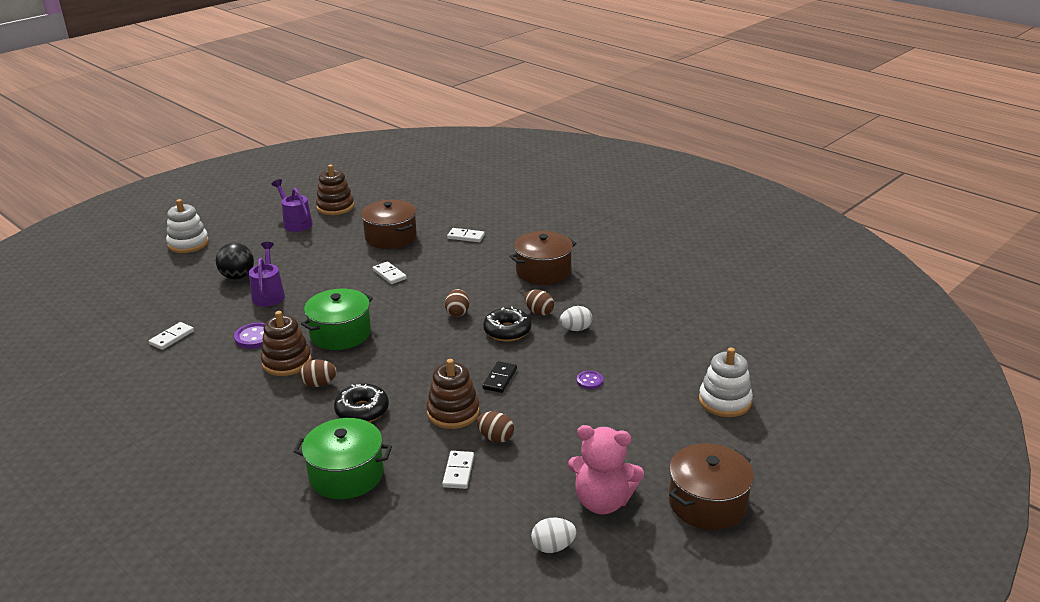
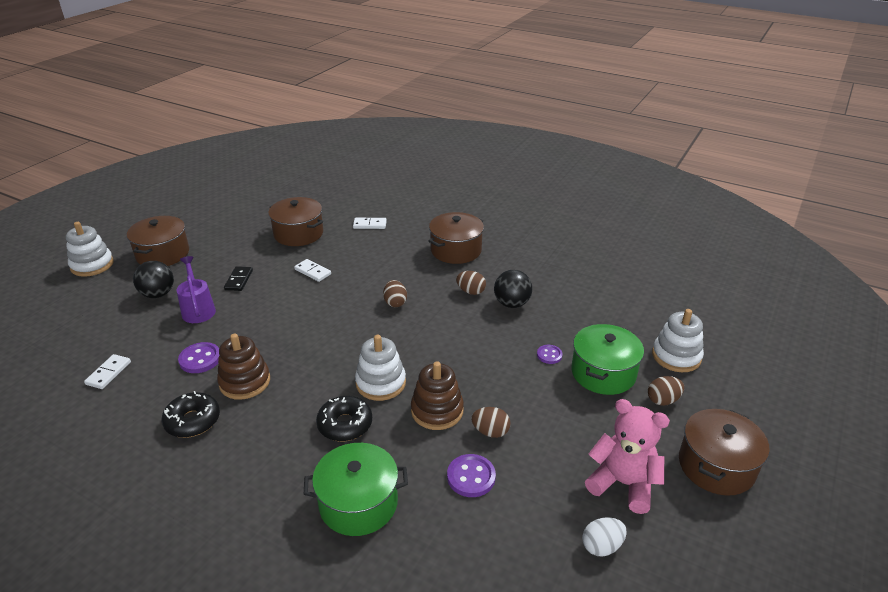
camera: 15 degrees left, 5 degrees up
(255, 241) = (163, 254): none -> brown pot
(295, 223) = (198, 230): purple watering can -> none
(319, 384) = (288, 401): brown egg -> brown egg (663, 400)
(335, 207) = (232, 209): brown stacking toy -> none
(340, 333) = (289, 341): green pot -> green pot (603, 373)
(411, 381) = (381, 383): none -> white stacking toy
(458, 471) = (471, 477): white domino -> purple button
(500, 379) = (466, 366): black domino -> black domino (239, 280)
(507, 331) = (450, 315): black donut -> black donut (192, 421)
(576, 329) = (512, 304): white egg -> black ball
(602, 501) = (623, 483): pink teddy bear -> pink teddy bear turned 150 degrees counterclockwise

